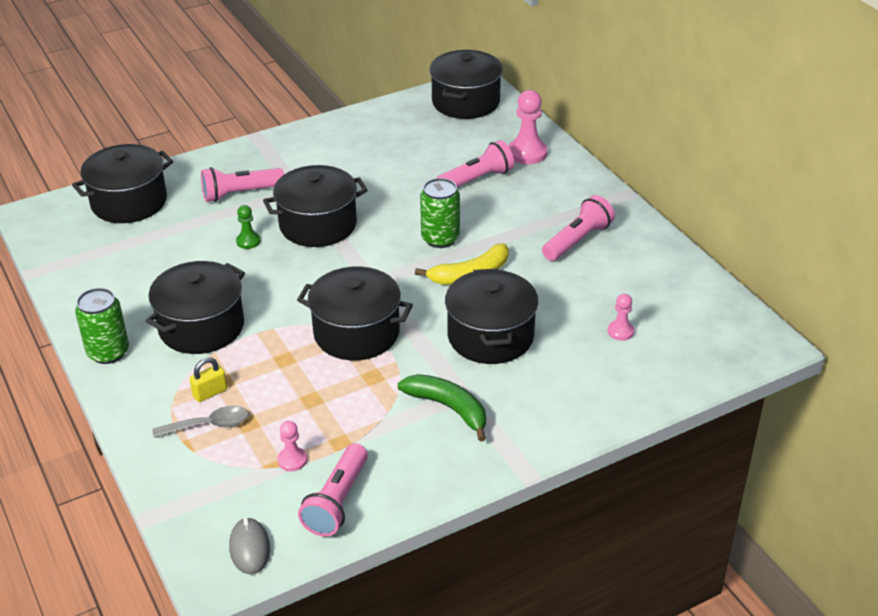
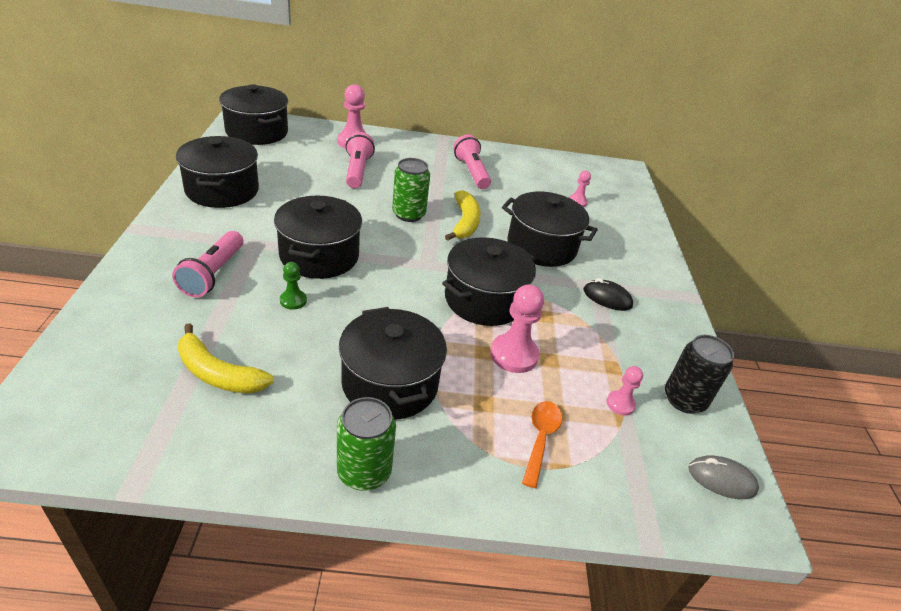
camera: 65 degrees left, 0 degrees up
(129, 202) = (115, 348): black pot -> black pot (222, 190)
(143, 251) = (218, 373): none -> yellow banana
(209, 425) = (540, 438): grey spoon -> orange spoon
(210, 393) = (494, 418): yellow padlock -> none
(297, 377) = (514, 355): none -> pink pawn
(337, 502) = (684, 399): pink flashlight -> black can
(448, 408) = (607, 298): green banana -> black mouse

